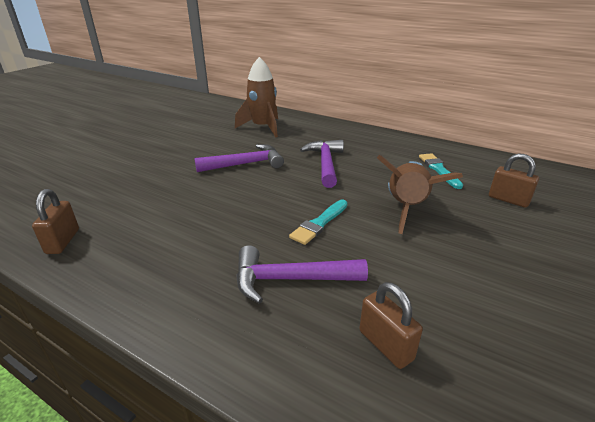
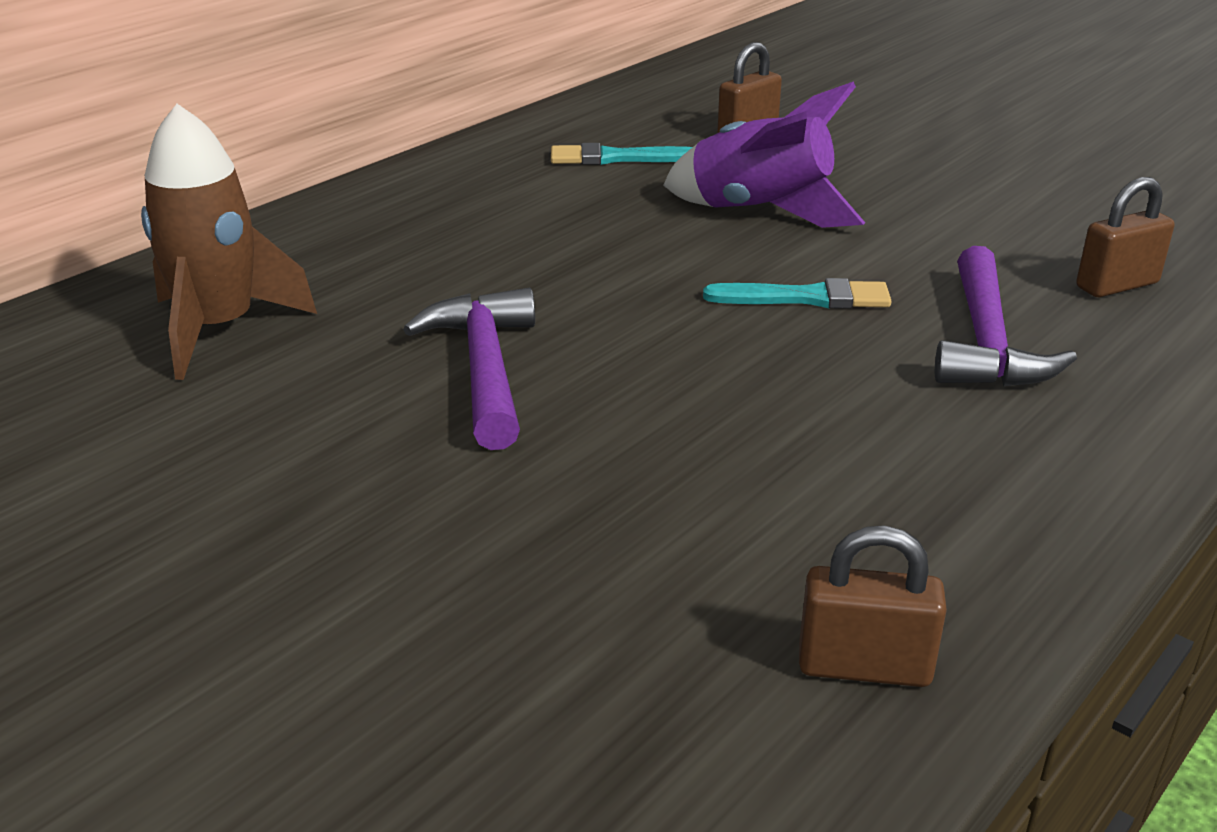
camera: 80 degrees left, 0 degrees up
(319, 223) = (806, 298): turquoise brush -> turquoise brush turned 45 degrees counterclockwise
(325, 164) = (535, 262): purple hammer -> none
(407, 208) = (761, 211): brown rocket -> purple rocket

